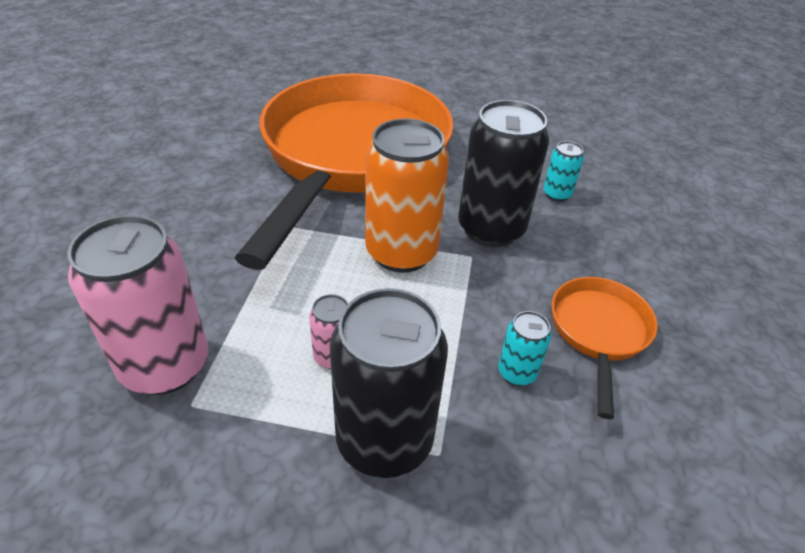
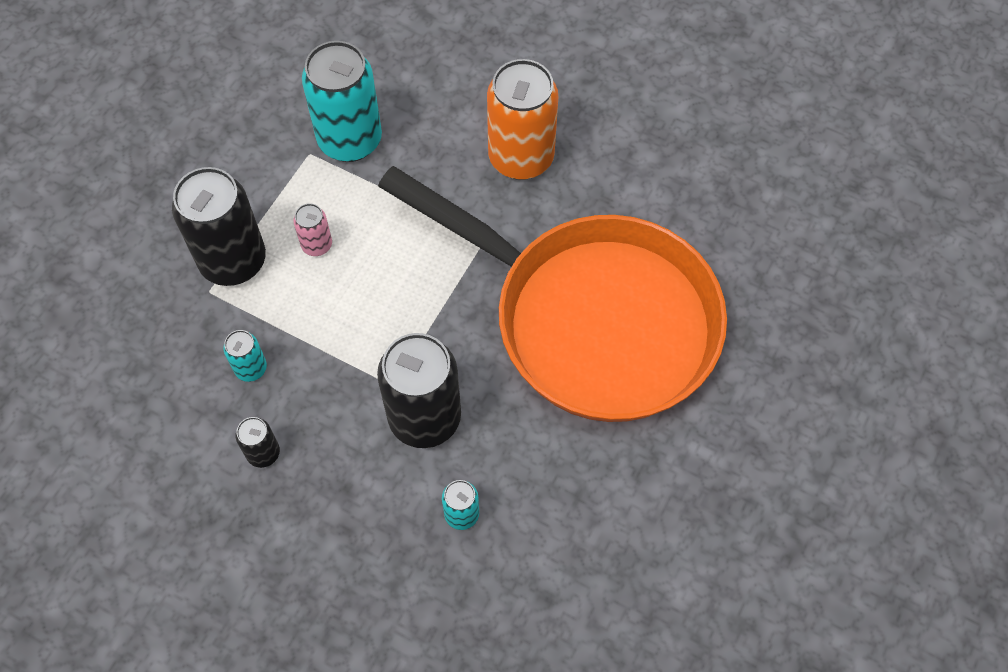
camera: 110 degrees right, 20 degrees up
(165, 365) = (350, 140): pink can -> turquoise can
(401, 252) = (417, 325): orange can -> orange can (521, 158)
(598, 332) = (263, 453): orange pan -> black can

